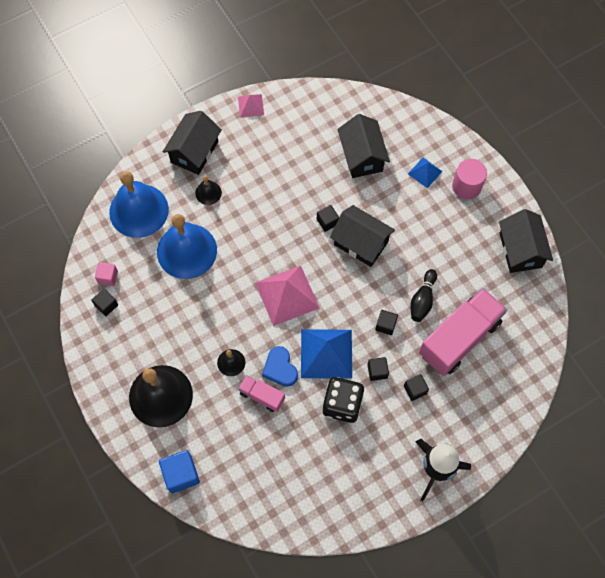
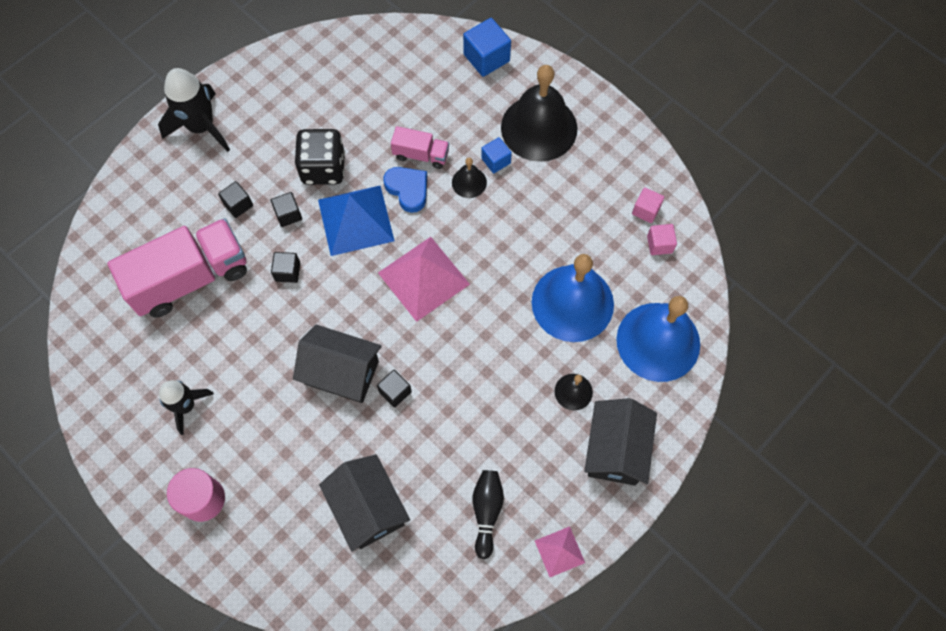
camera: 165 degrees right, 0 degrees up
(106, 305) = (646, 210): black cube -> pink cube
(204, 375) = (496, 161): none -> blue cube
(422, 300) = (244, 315): black bowling pin -> black bowling pin (486, 512)
(425, 172) = (268, 506): blue pyramid -> none
(459, 338) = (190, 278): pink truck -> pink truck turned 150 degrees counterclockwise
(471, 247) = (186, 406): none -> black rocket
(520, 250) = (116, 419): black house -> none

